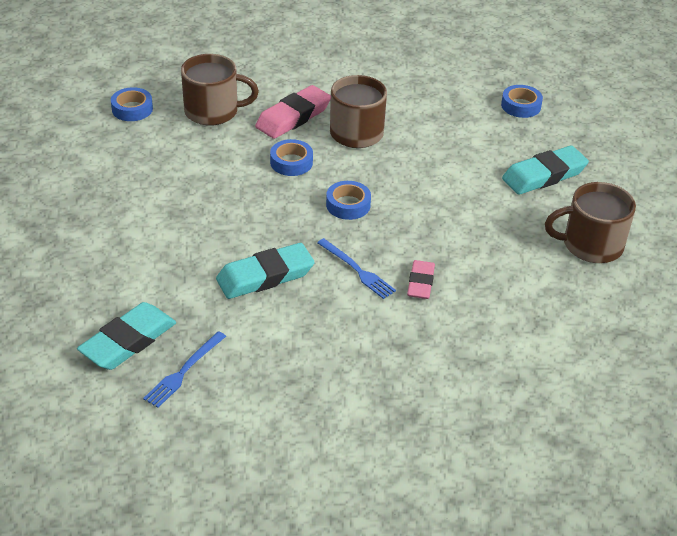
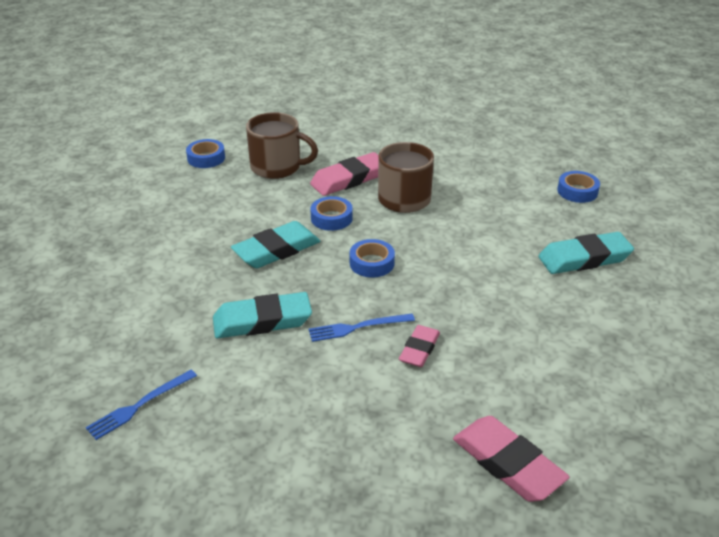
camera: 15 degrees right, 5 degrees down
(128, 341) = (100, 366): turquoise eraser -> turquoise eraser (276, 250)
(357, 270) = (357, 327): blue fork -> blue fork turned 105 degrees clockwise
(526, 370) = (508, 463): none -> pink eraser
(591, 245) = (618, 335): brown mug -> none

